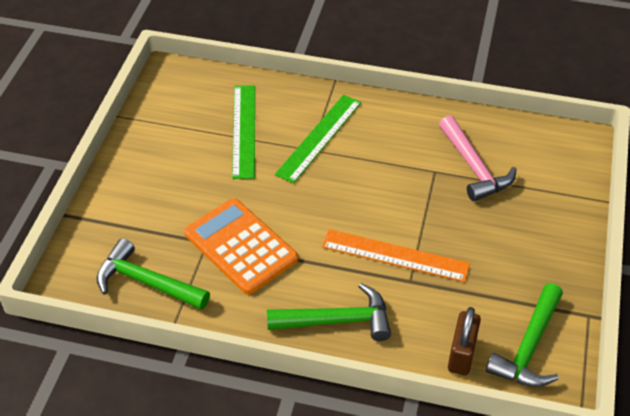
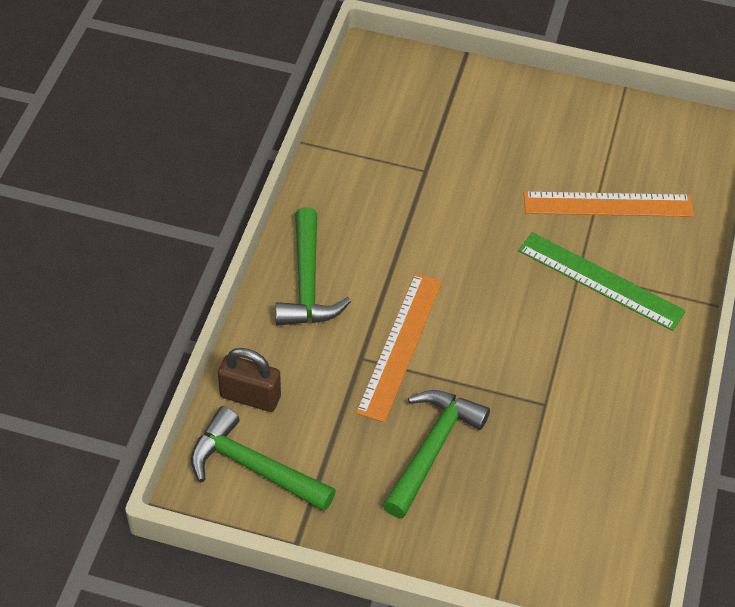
camera: 90 degrees right, 5 degrees up
(146, 282) = (370, 121): green hammer -> green hammer (432, 448)
(240, 246) = (418, 199): orange calculator -> none
(244, 130) = (608, 204): green ruler -> orange ruler
(474, 168) = (553, 451): pink hammer -> none

